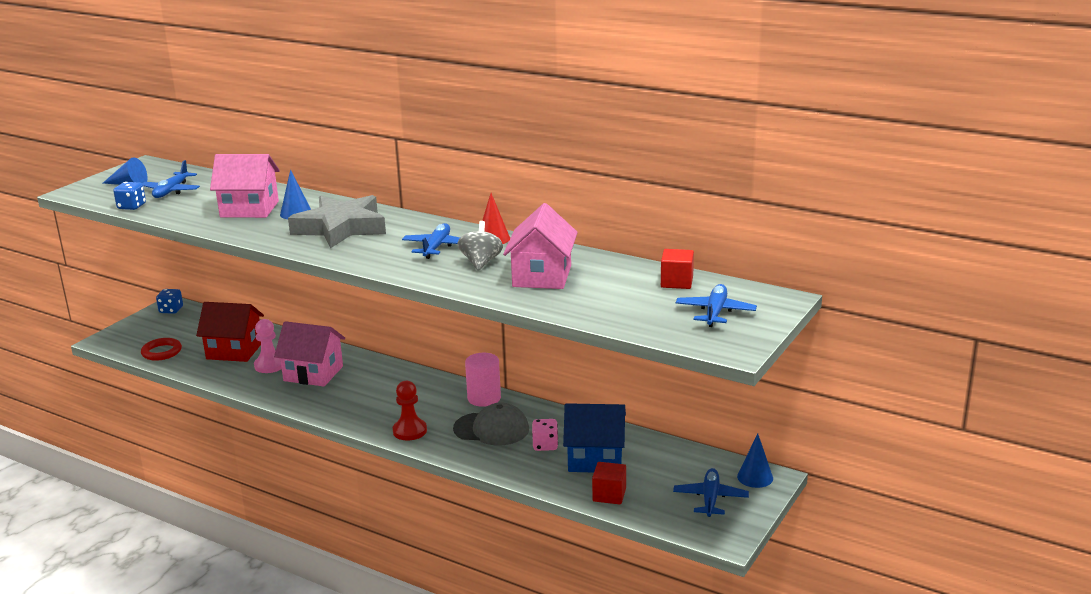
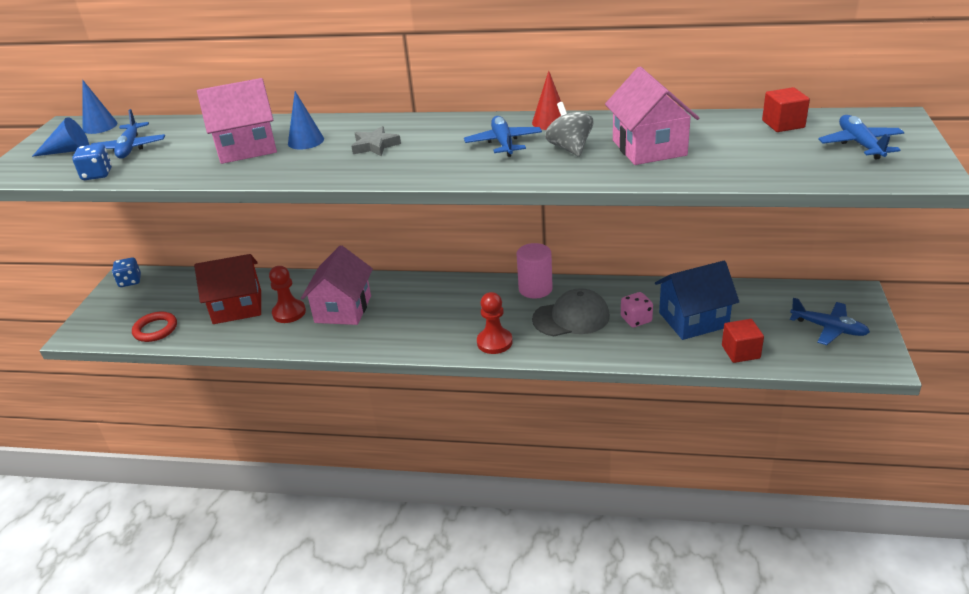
camera: 20 degrees left, 10 degrees up
(270, 365) = (289, 313): pink pawn -> red pawn
(313, 373) = (343, 309): pink house -> pink house turned 75 degrees counterclockwise
(341, 228) = (375, 146): grey star -> grey star, size x0.45
(710, 498) = (829, 328): blue plane -> blue plane turned 135 degrees clockwise
(755, 477) = (843, 297): blue cone -> blue cone (100, 126)

